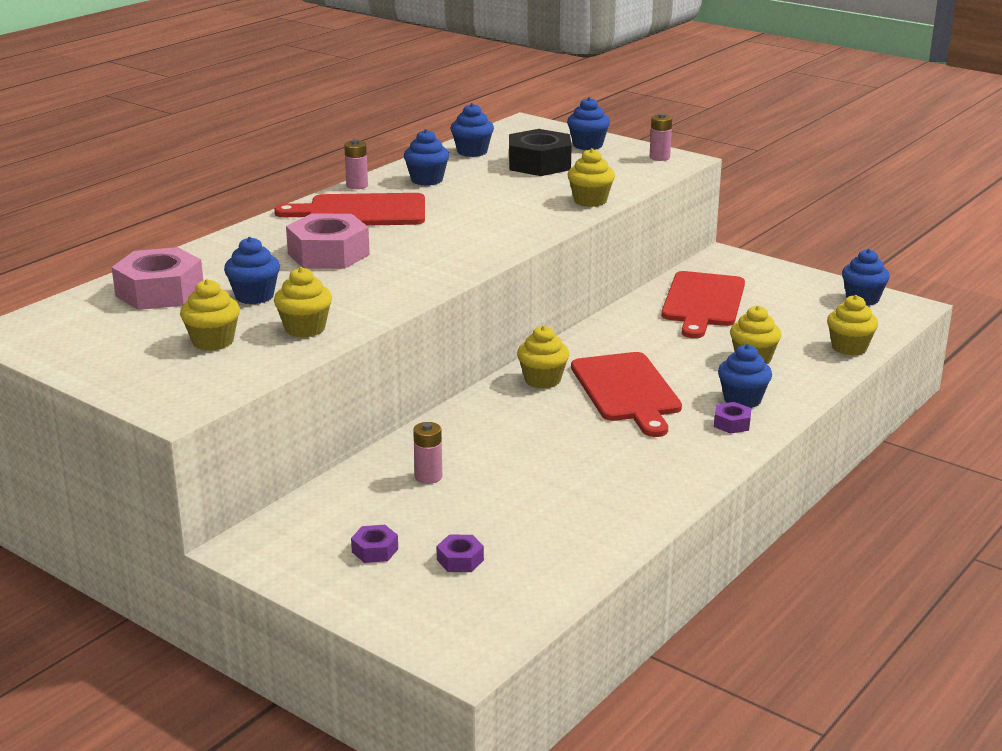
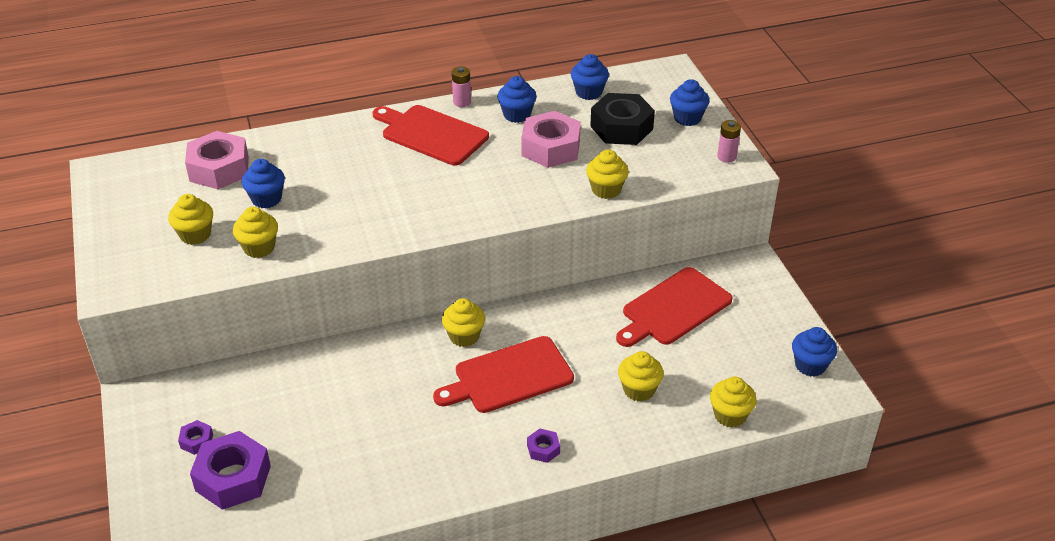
camera: 35 degrees right, 15 degrees up
(328, 254) = (358, 174): pink nut -> pink nut (550, 148)
(428, 477) = (294, 392): pink battery -> none
(460, 560) = (233, 478): purple nut -> purple nut, size x2.18
(627, 391) = (509, 376): red cutting board -> red cutting board turned 45 degrees clockwise
(742, 400) = (579, 429): blue cupcake -> none

